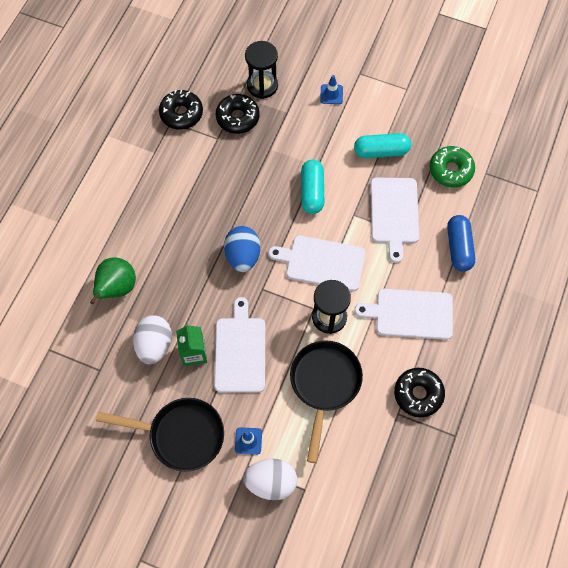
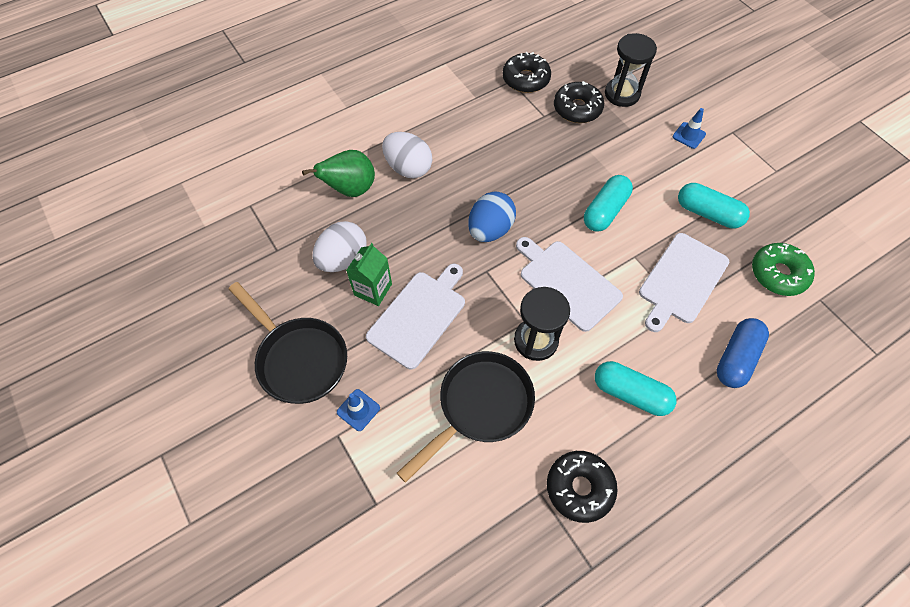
camera: 35 degrees right, 5 degrees down
(271, 482) = (347, 470): white egg -> white egg (408, 168)
(410, 314) = (630, 393): white cutting board -> turquoise capsule

